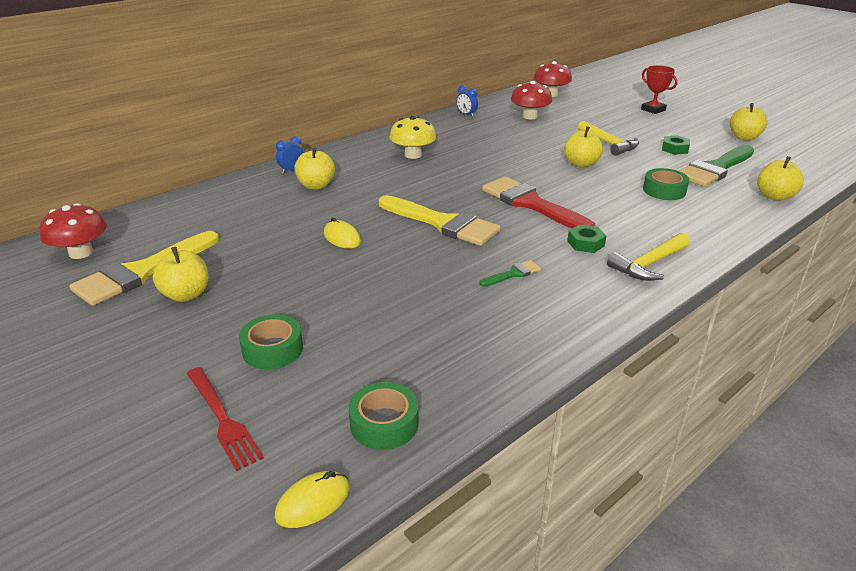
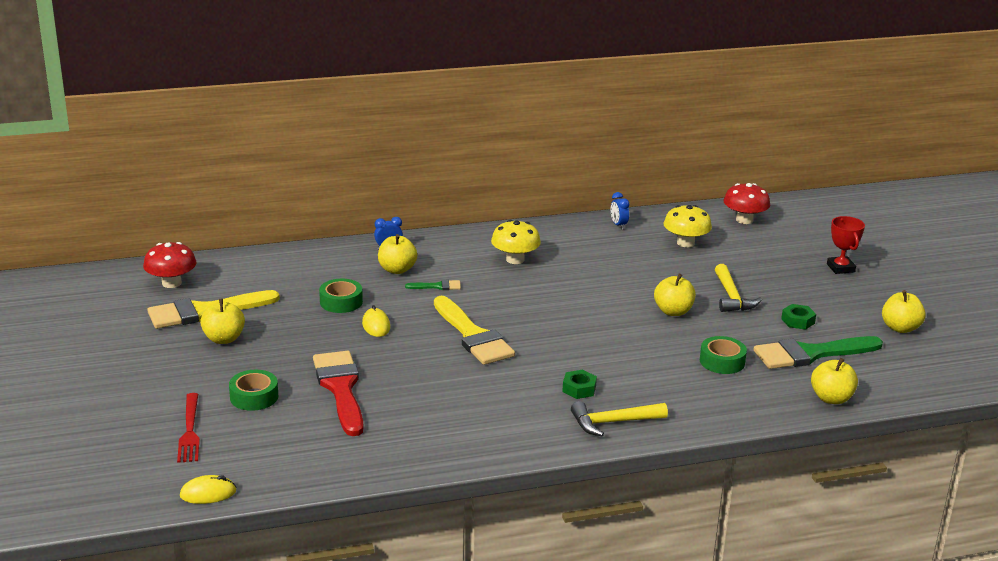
camera: 25 degrees right, 5 degrees down
(384, 423) = (287, 466): green tape -> green tape (341, 302)
(513, 274) = (485, 396): green brush -> green brush (437, 286)
(529, 116) = (685, 243): red mushroom -> yellow mushroom
(531, 204) = (573, 339): red brush -> red brush (340, 388)

